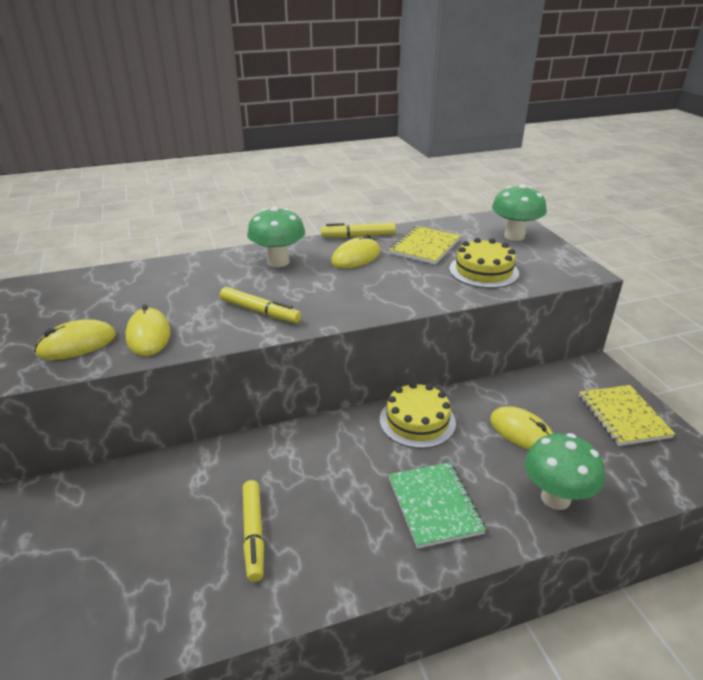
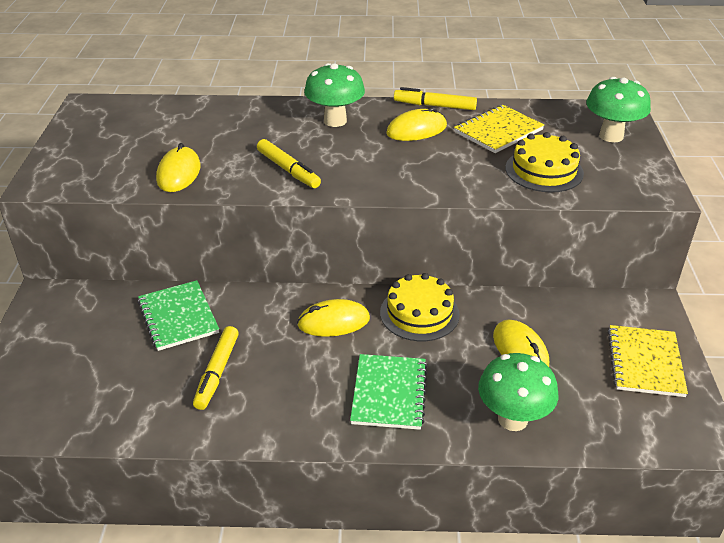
camera: 20 degrees right, 5 degrees up
(77, 344) = (117, 169): yellow mouse -> yellow mouse (333, 322)
(184, 485) = (178, 317): none -> green notebook

